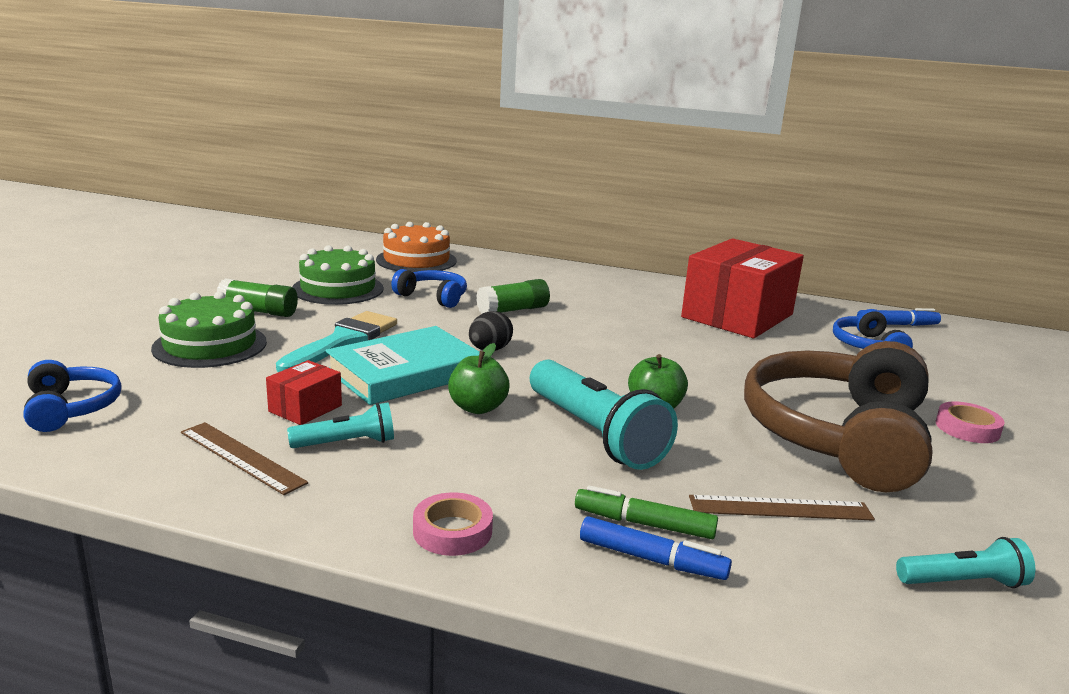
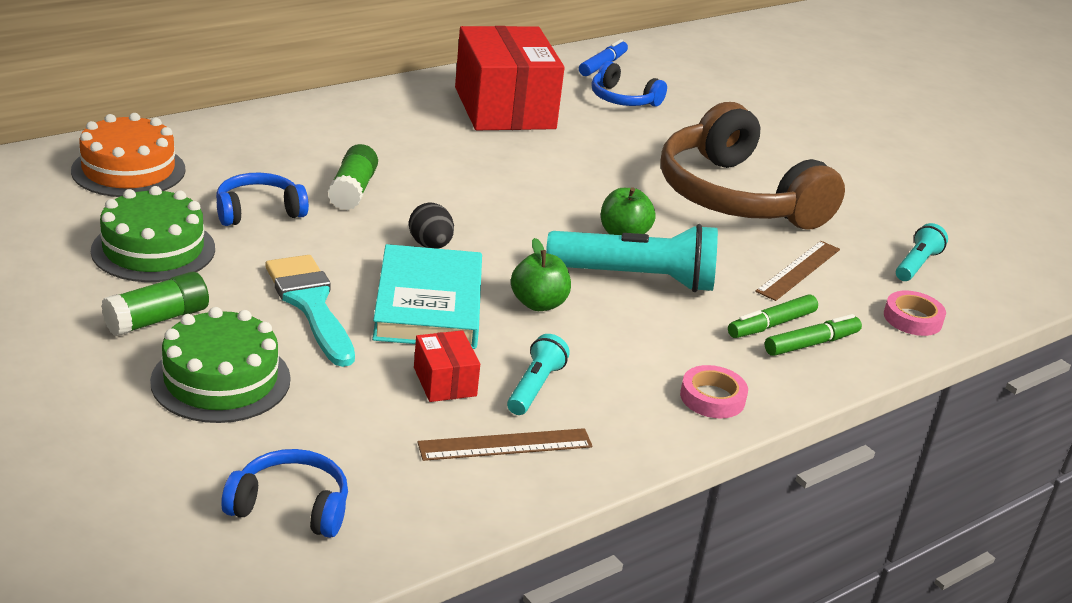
camera: 55 degrees left, 10 degrees up
(652, 560) = (811, 344): blue marker -> green marker
(967, 428) = (773, 150): pink tape -> pink tape (912, 319)

